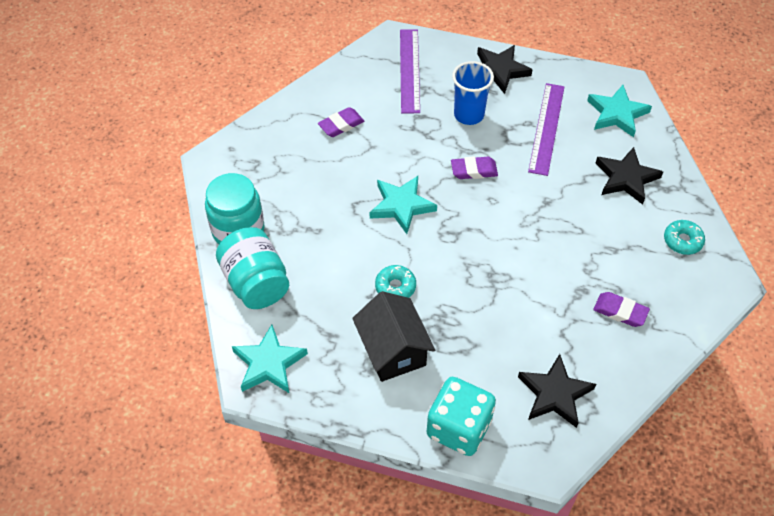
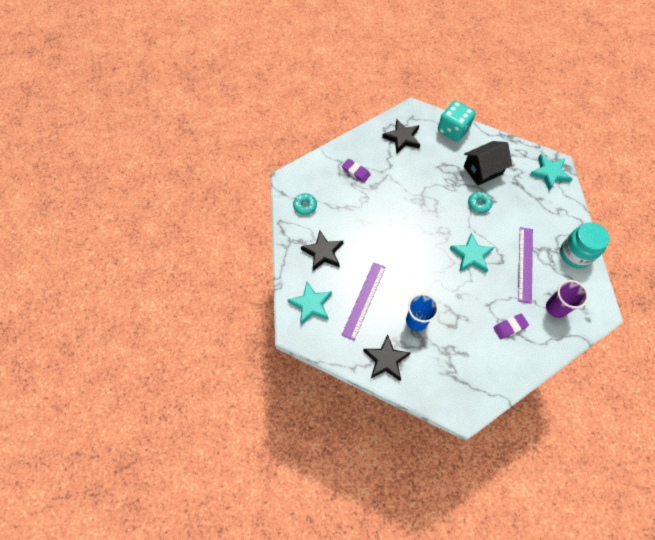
camera: 170 degrees left, 10 degrees up
(256, 283) = (561, 218): turquoise jar -> none
(275, 155) = (556, 308): none -> purple cup
(393, 350) = (482, 170): black house -> black house turned 75 degrees clockwise
(409, 70) = (455, 372): purple ruler -> purple ruler (525, 264)
(474, 170) = (421, 274): purple eraser -> none

